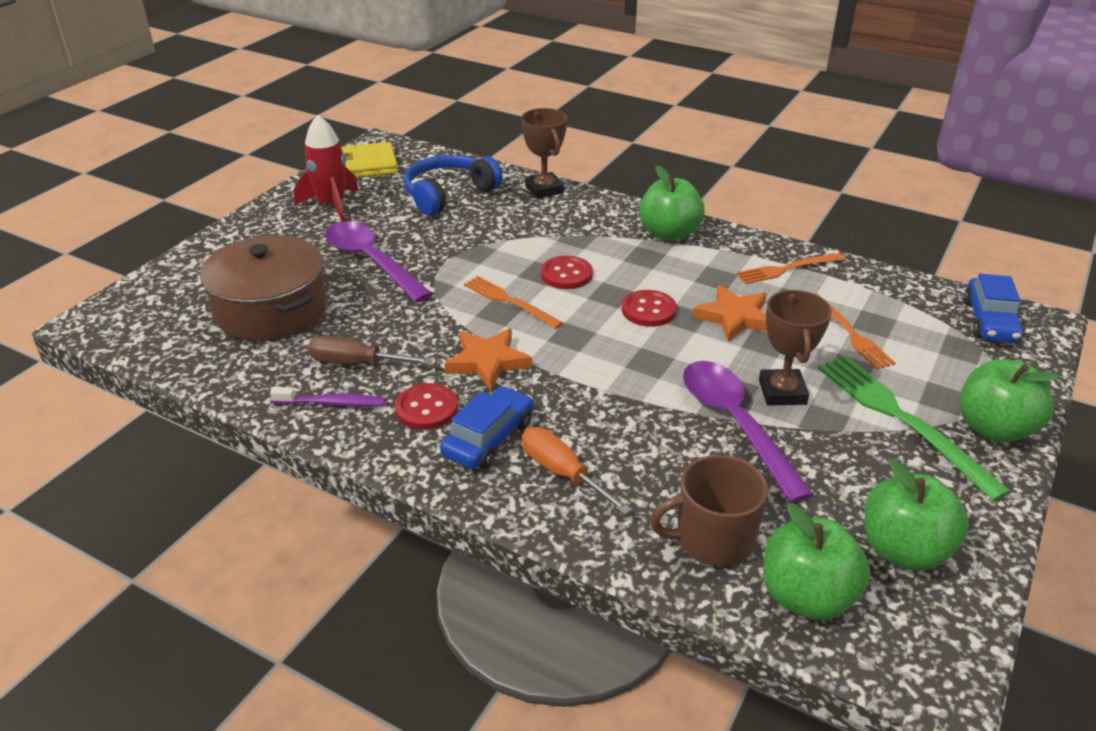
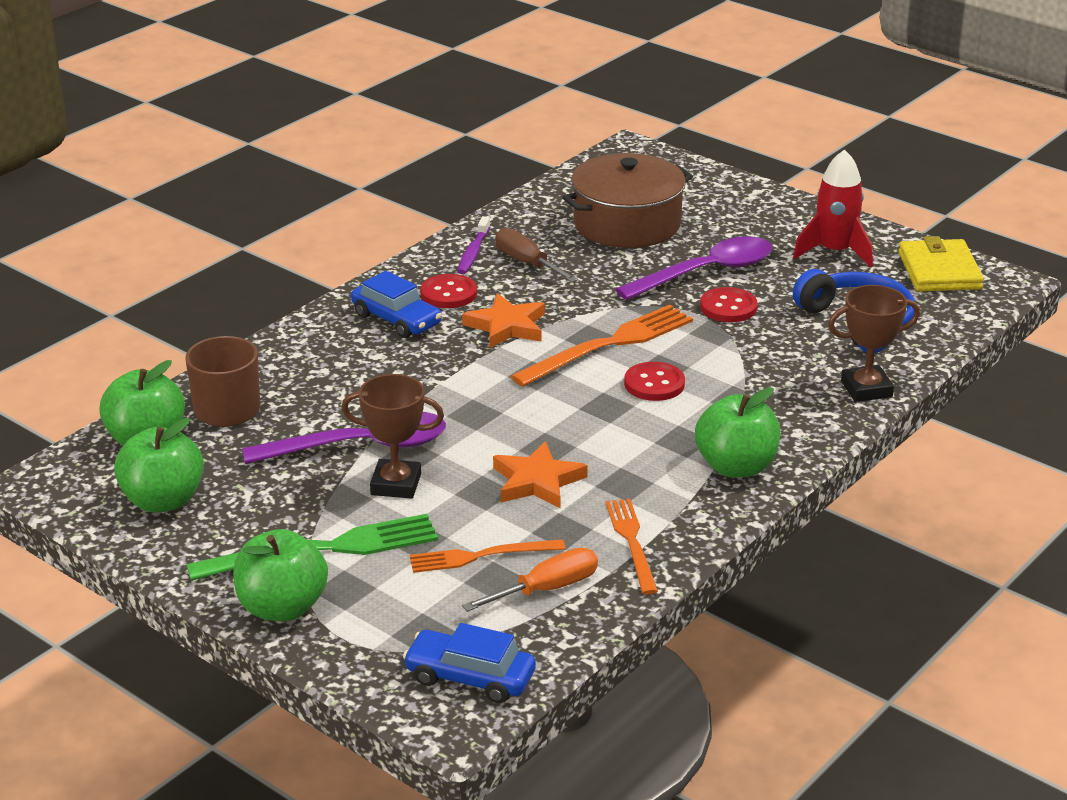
camera: 100 degrees right, 5 degrees down
(356, 363) = (527, 263): brown screwdriver -> brown screwdriver turned 60 degrees counterclockwise
(509, 301) = (608, 345): orange fork -> orange fork, size x1.61
(562, 473) = (337, 349): orange screwdriver -> orange screwdriver (546, 589)
(648, 310) = (568, 427): red button -> red button (728, 307)

